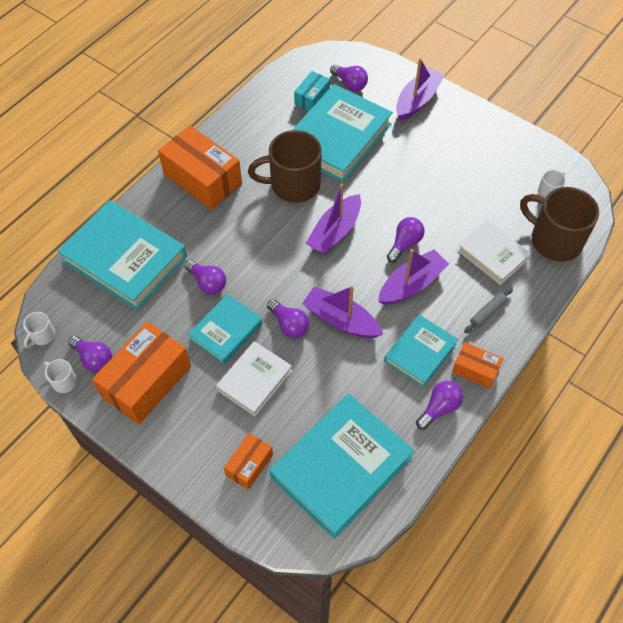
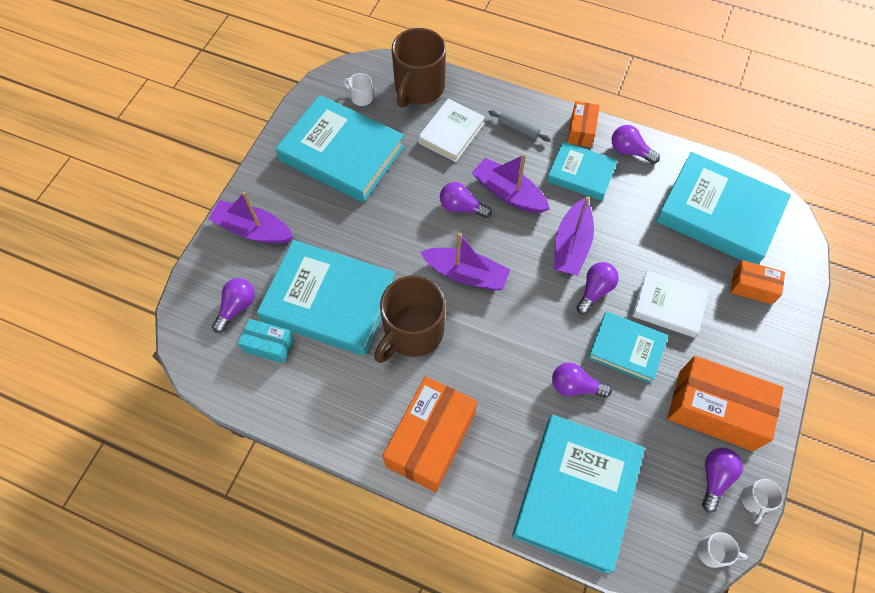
camera: 105 degrees left, 5 degrees up
(207, 283) = (575, 386): purple light bulb -> purple light bulb turned 105 degrees counterclockwise
(293, 185) = (412, 332): brown mug -> brown mug turned 60 degrees clockwise
(484, 168) = (342, 153): none -> turquoise book

